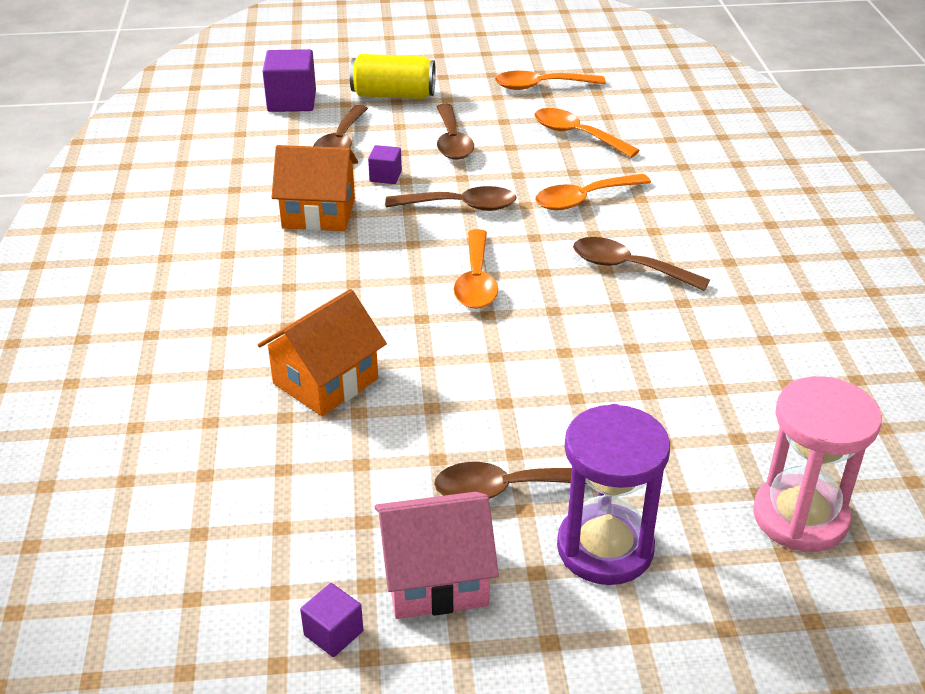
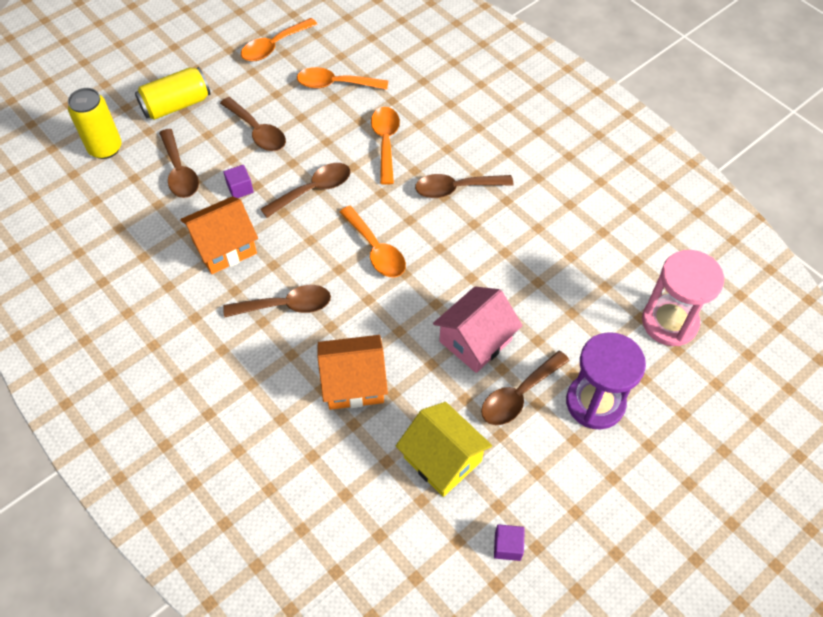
camera: 35 degrees left, 20 degrees up
(292, 101) = (105, 148): purple cube -> yellow can
(325, 381) = (354, 383): orange house -> orange house turned 75 degrees clockwise
(327, 284) = (286, 306): none -> brown spoon
(348, 501) = (442, 459): none -> yellow house
(435, 578) = (529, 478): pink house -> pink house (475, 340)
(584, 199) = (385, 142): orange spoon -> orange spoon turned 150 degrees clockwise

